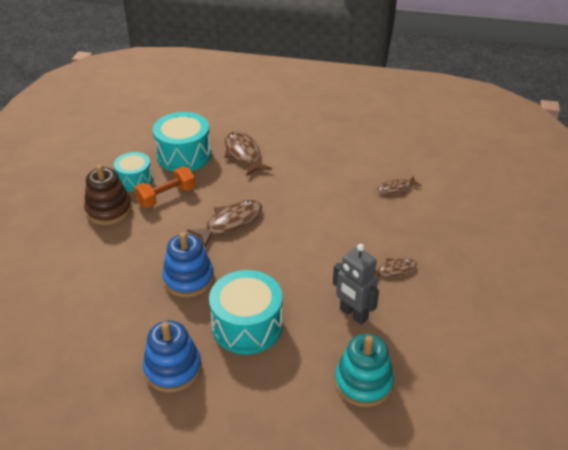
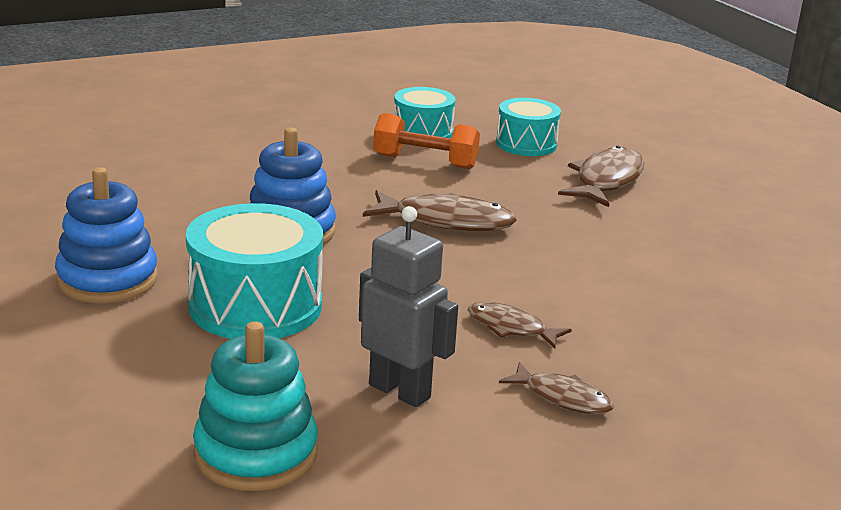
camera: 50 degrees right, 15 degrees down
(109, 210) = (341, 138): brown stacking toy -> none
(184, 155) = (526, 144): turquoise drum -> turquoise drum, size x0.62
(353, 314) = (400, 391): grey robot -> grey robot turned 120 degrees clockwise
(396, 188) = (772, 332): brown fish -> brown fish (511, 328)

